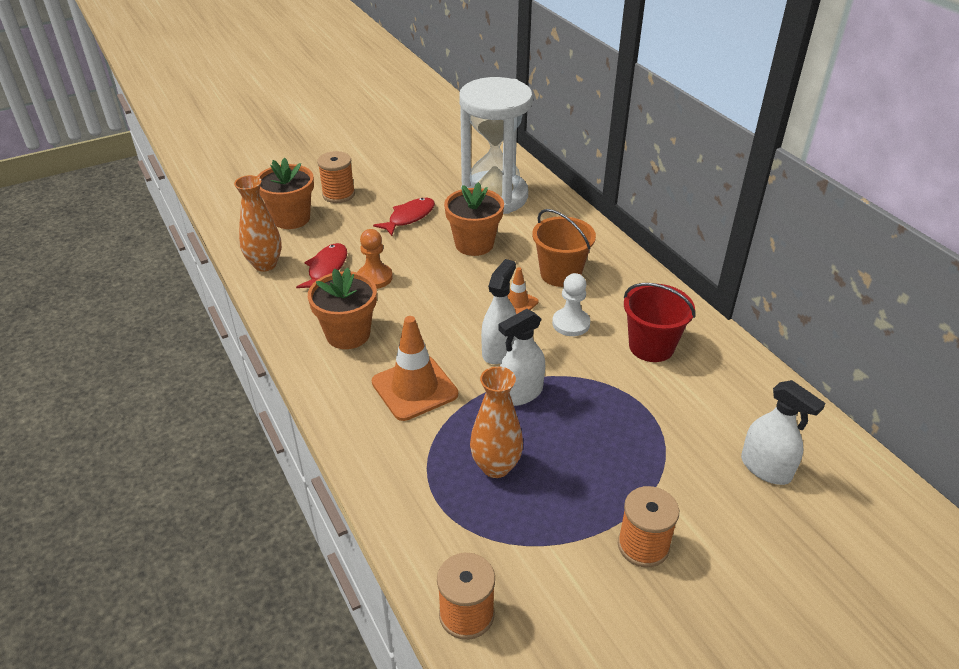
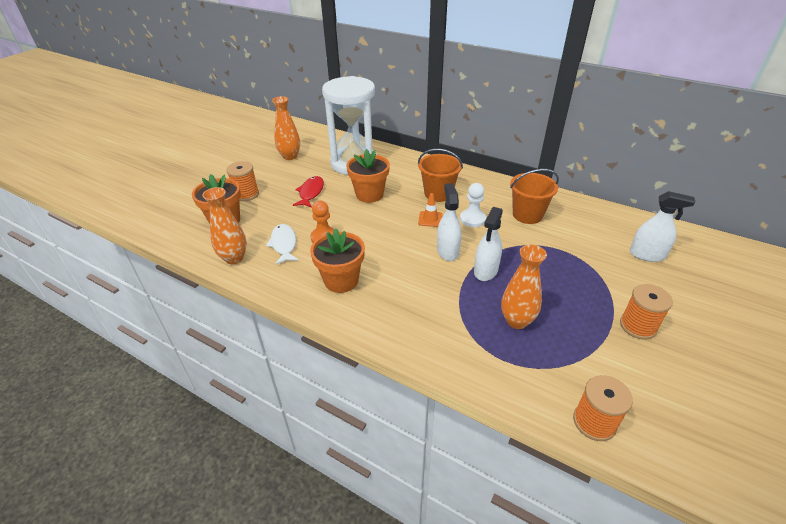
camera: 30 degrees left, 0 degrees up
(326, 269) = (284, 244): red fish -> white fish
(414, 388) = (420, 296): orange traffic cone -> none
(427, 162) = (290, 156): none -> orange vase
(651, 346) = (527, 215): red bucket -> orange bucket

